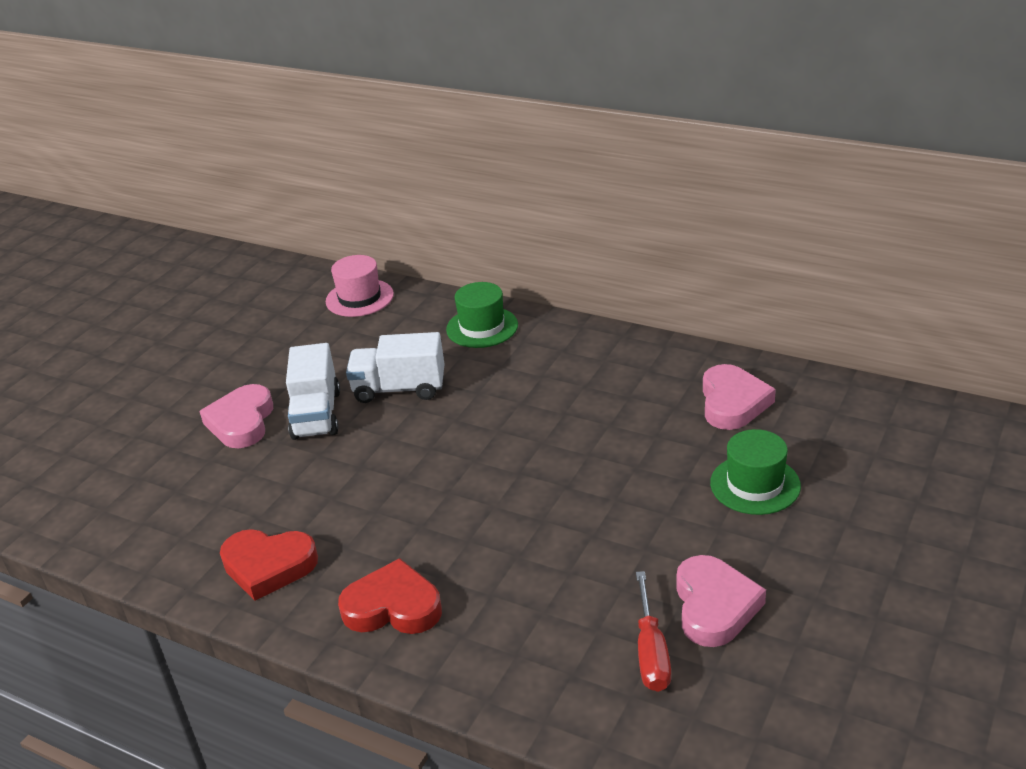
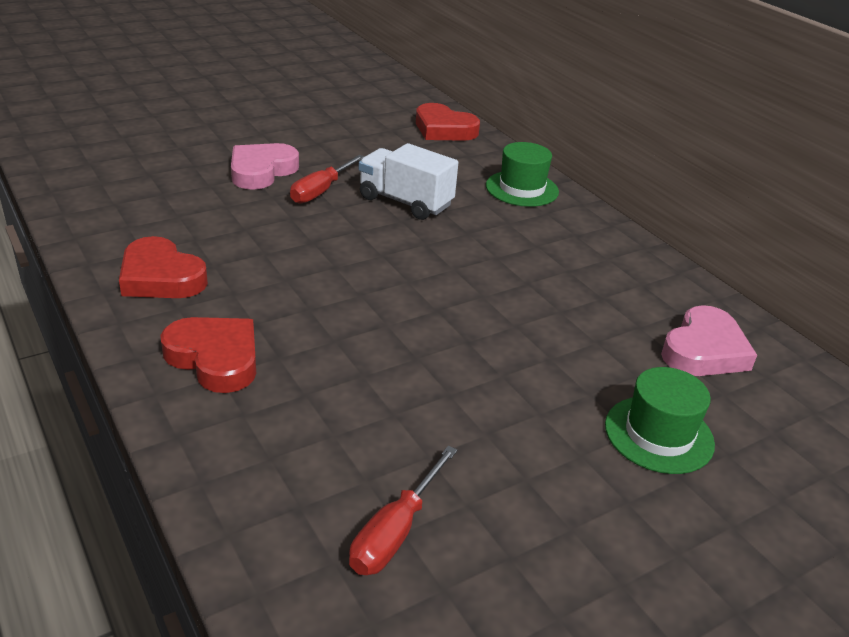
camera: 25 degrees right, 0 degrees up
(316, 415) = (321, 191): white truck -> red screwdriver
(359, 298) = (444, 129): pink hat -> red heart
(714, 606) = (503, 526): pink heart -> none

